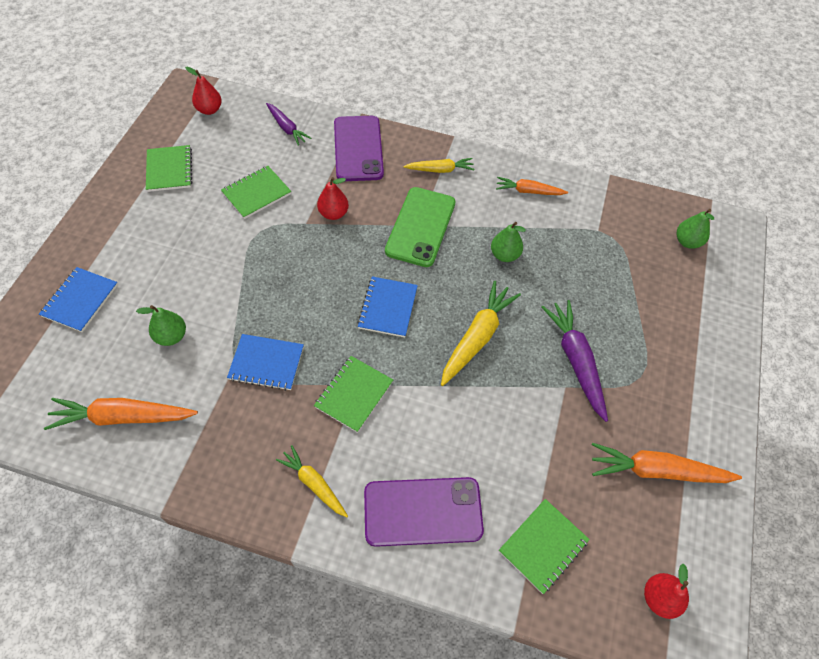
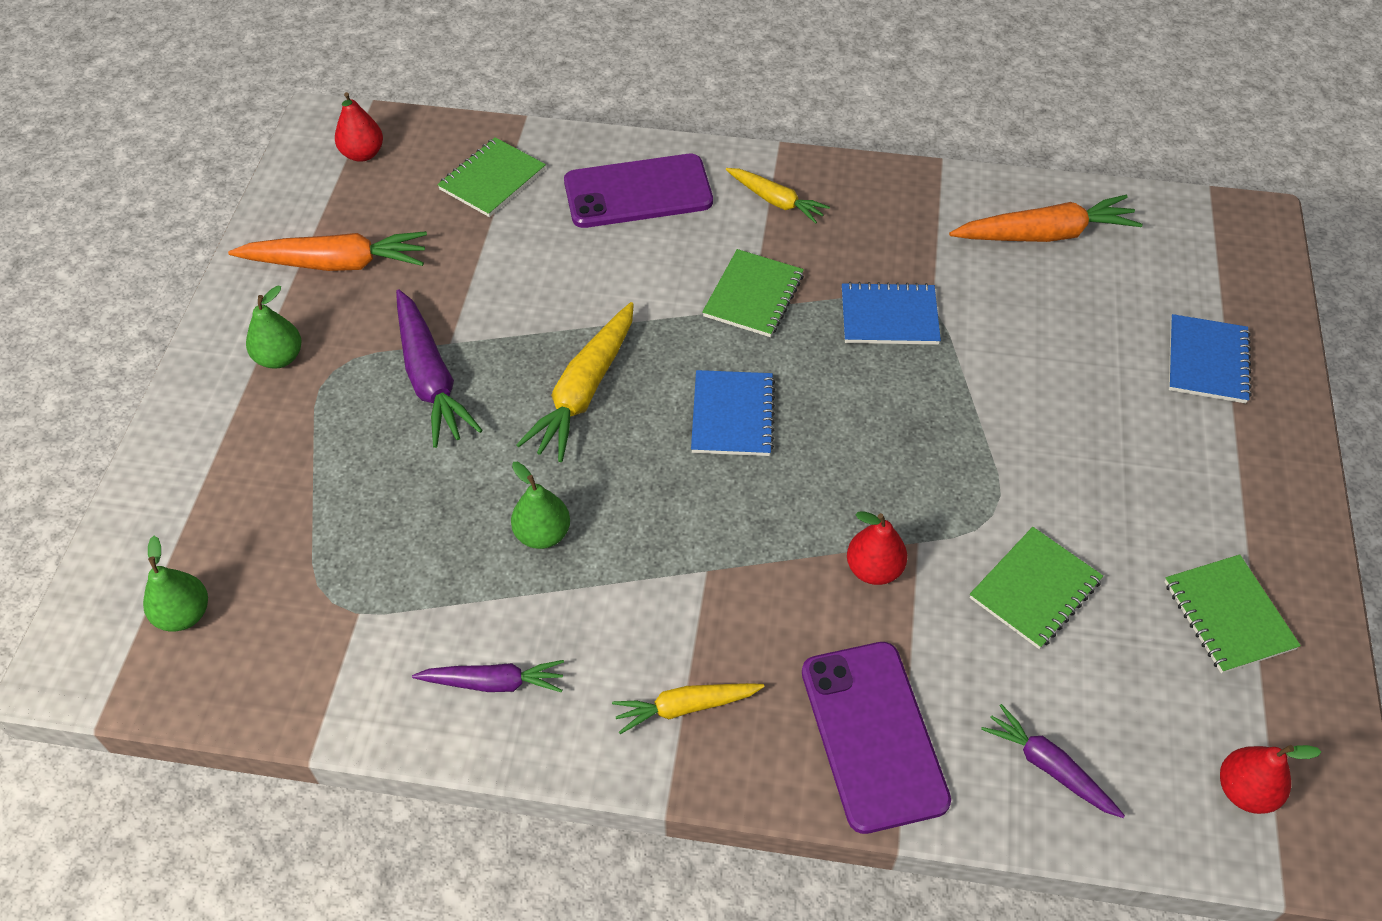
camera: 175 degrees right, 5 degrees down
(171, 336) = (1042, 332): green pear -> green pear (279, 358)
(420, 227) = (704, 567): green phone -> none
(528, 191) = (494, 682): orange carrot -> purple carrot

